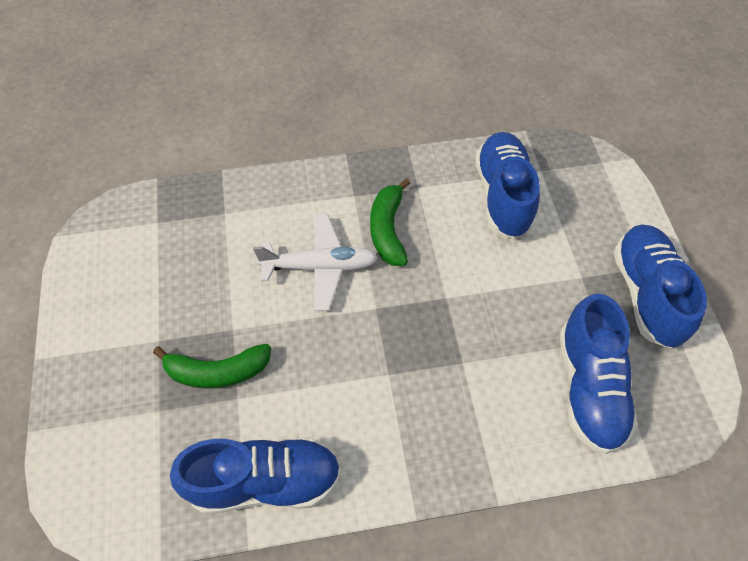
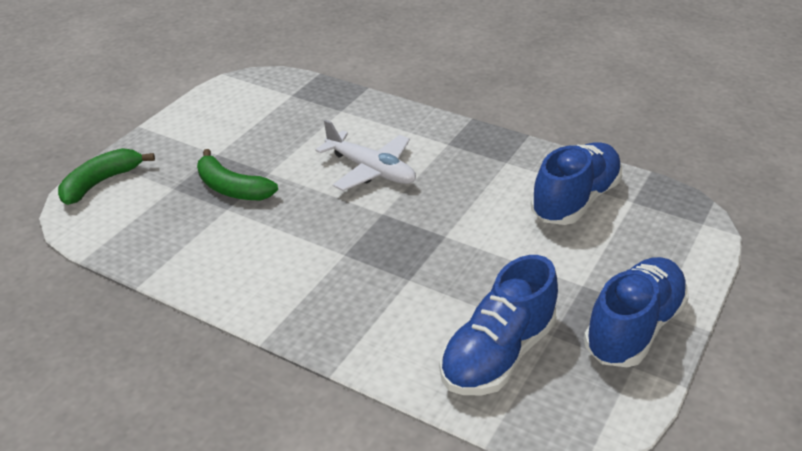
camera: 40 degrees right, 20 degrees down
(265, 482) = (189, 260): blue shoe -> none
(388, 230) = (449, 175): green banana -> green banana (101, 182)

